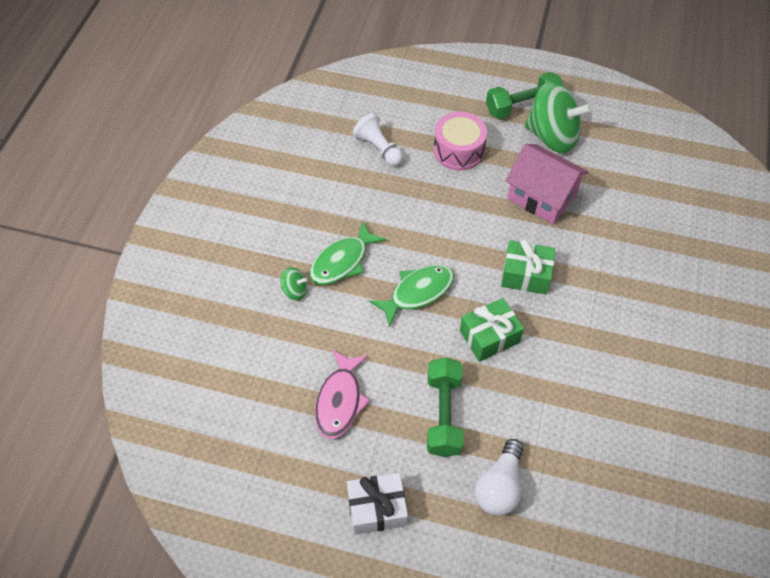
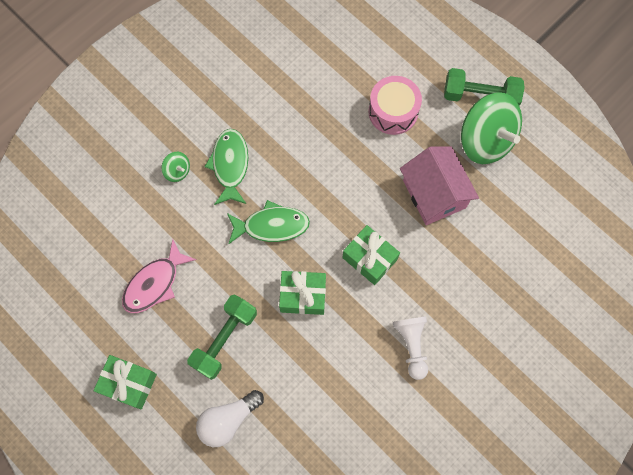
camera: 30 degrees right, 15 degrees up
(342, 261) = (230, 165): green fish -> green fish turned 105 degrees clockwise
(377, 508) = (129, 383): white gift -> green gift
(379, 149) = (326, 74): white pawn -> white pawn (411, 345)

